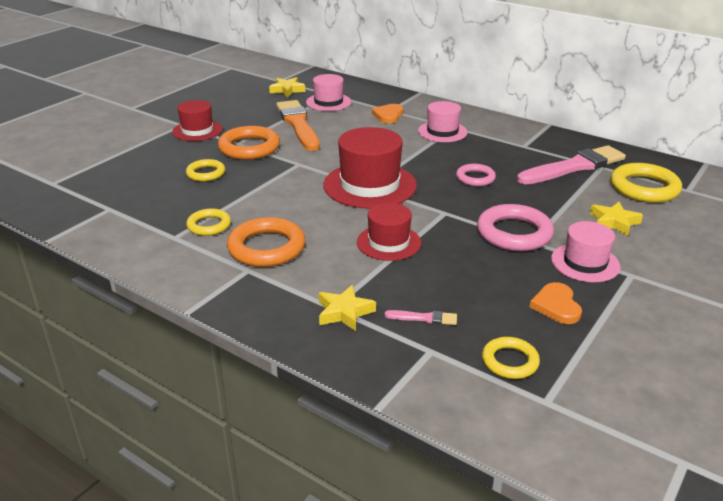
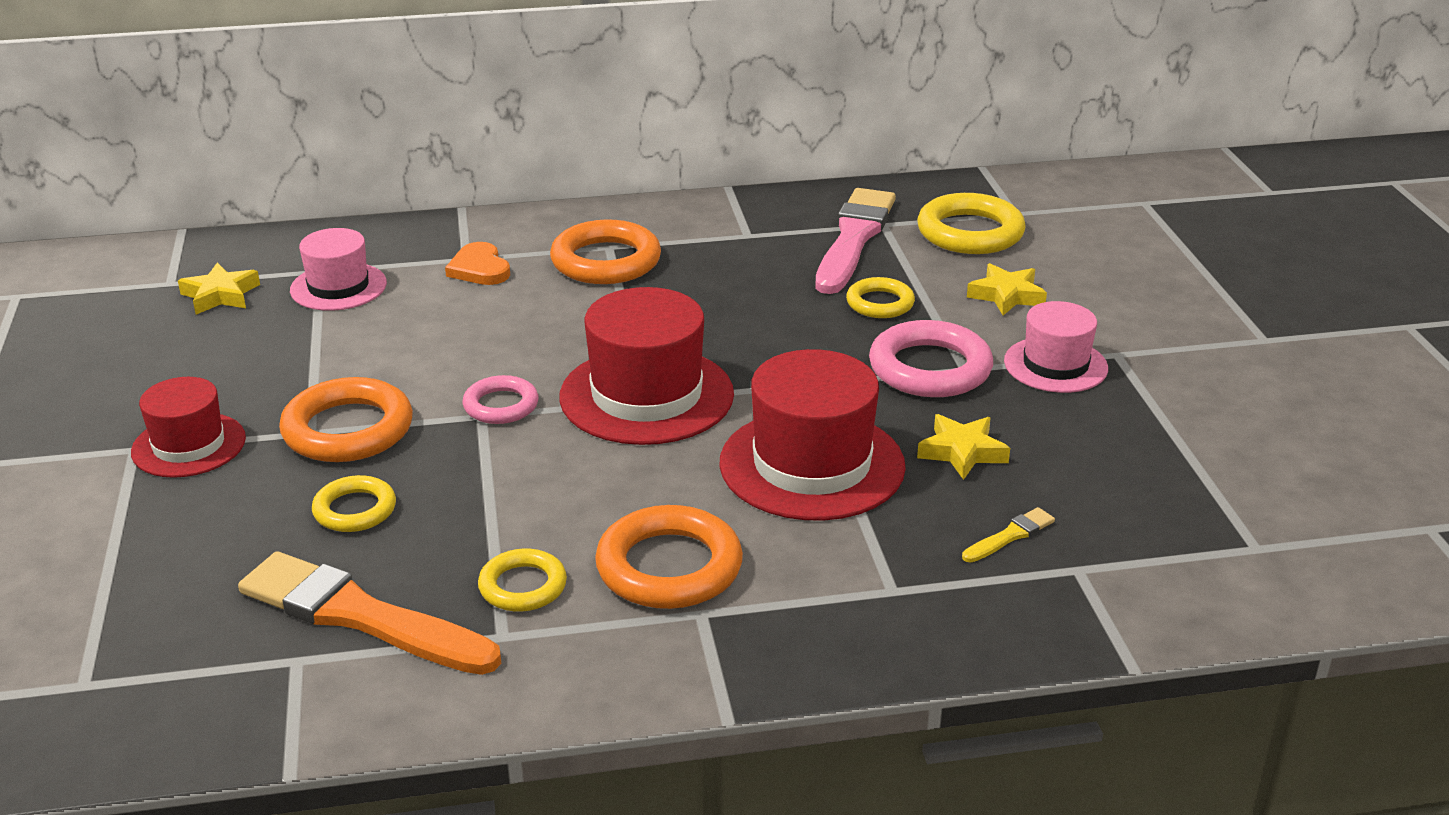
camera: 45 degrees left, 0 degrees up
(298, 124) = (357, 349): orange brush -> orange brush (360, 616)
(344, 312) = (916, 587): yellow star -> yellow star (962, 452)
(388, 242) = (812, 464): red hat -> red hat, size x1.65
(424, 318) = (1010, 536): pink brush -> yellow brush
(442, 132) = (606, 261): pink hat -> orange ring
(475, 178) = (765, 314): pink ring -> pink ring (501, 405)
(510, 361) = (1164, 528): yellow ring -> yellow ring (880, 303)
(556, 306) = (1107, 435): orange heart -> none

